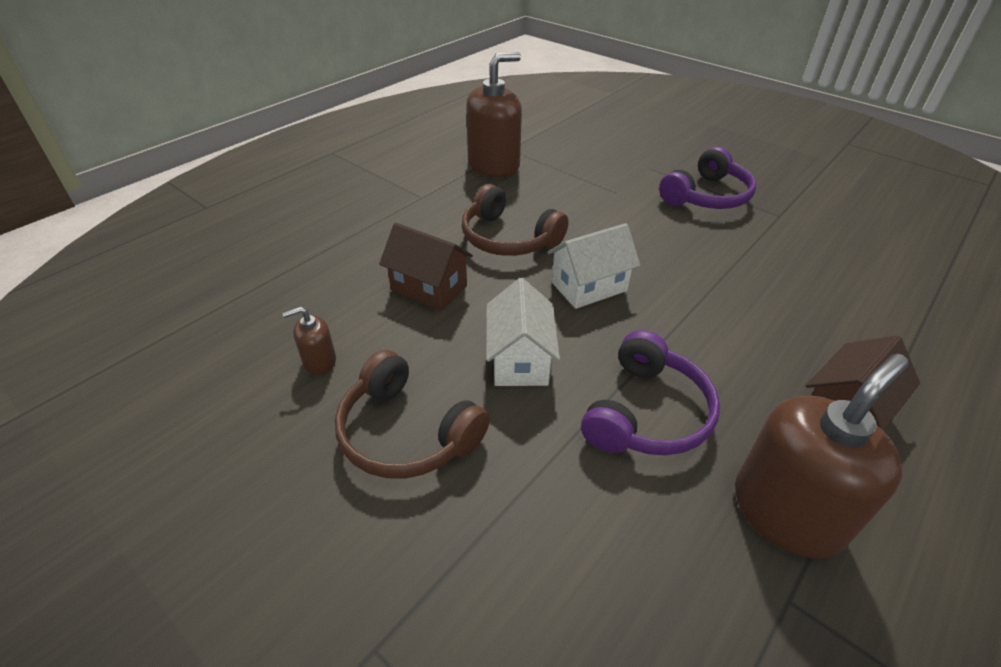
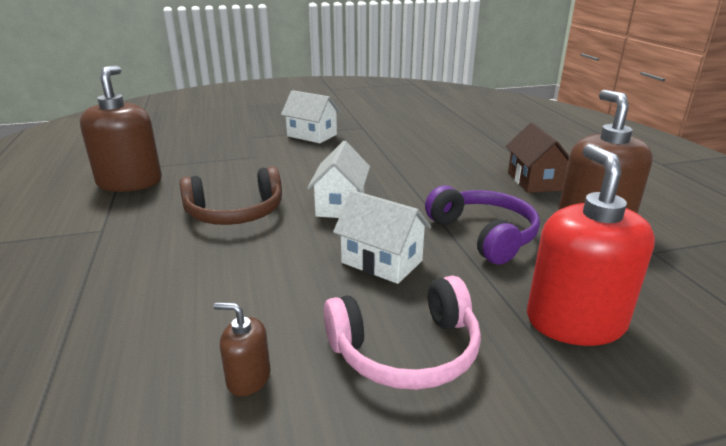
camera: 55 degrees left, 15 degrees down
(319, 361) = (248, 378): brown soap dispenser -> brown soap dispenser turned 90 degrees clockwise
(406, 433) = (406, 351): brown headphones -> pink headphones
(429, 288) = (237, 272): brown house -> none
(548, 547) = (575, 321): none -> red soap dispenser
(707, 196) = (312, 135): purple headphones -> white house

